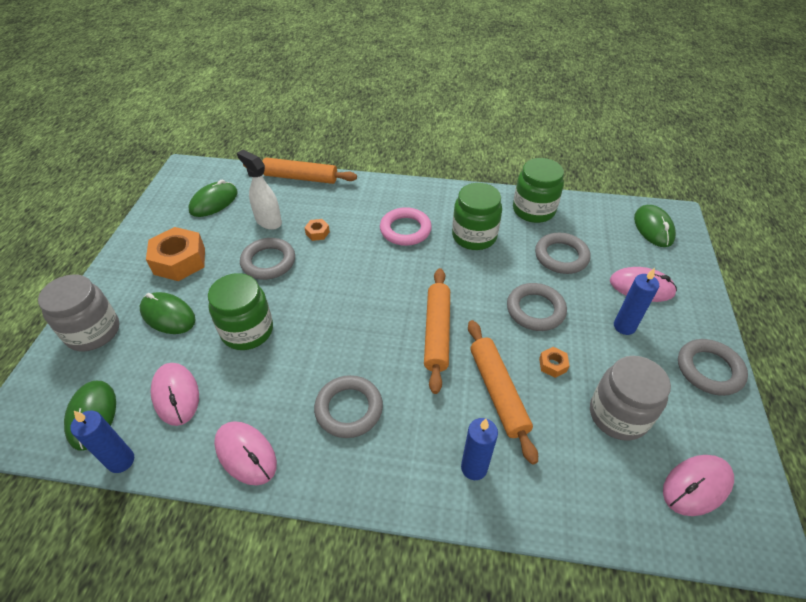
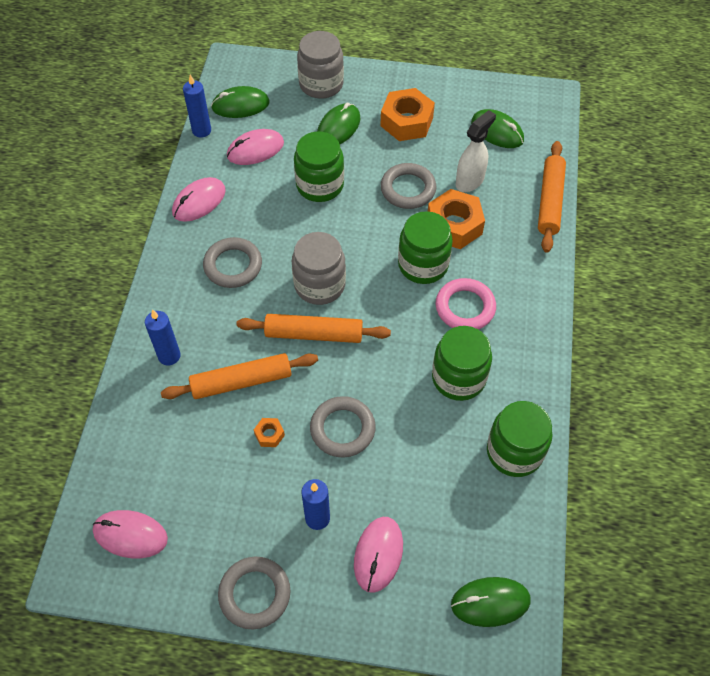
camera: 90 degrees right, 10 degrees up
(317, 233) = (454, 225): orange nut -> orange nut, size x2.22
(359, 254) = (423, 265): none -> green jar
(561, 256) = (428, 471): grey ring -> none
(618, 415) = (208, 484): grey jar -> grey jar (319, 285)
(696, 486) = (130, 535): pink mouse -> pink mouse turned 45 degrees counterclockwise

